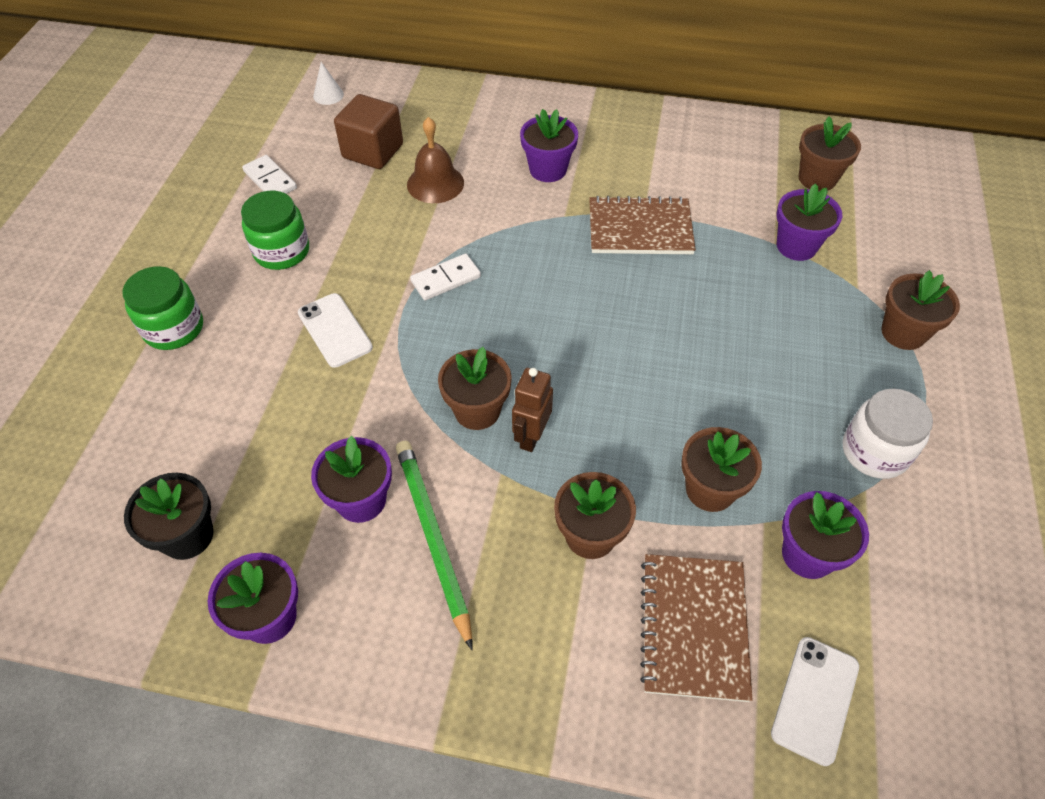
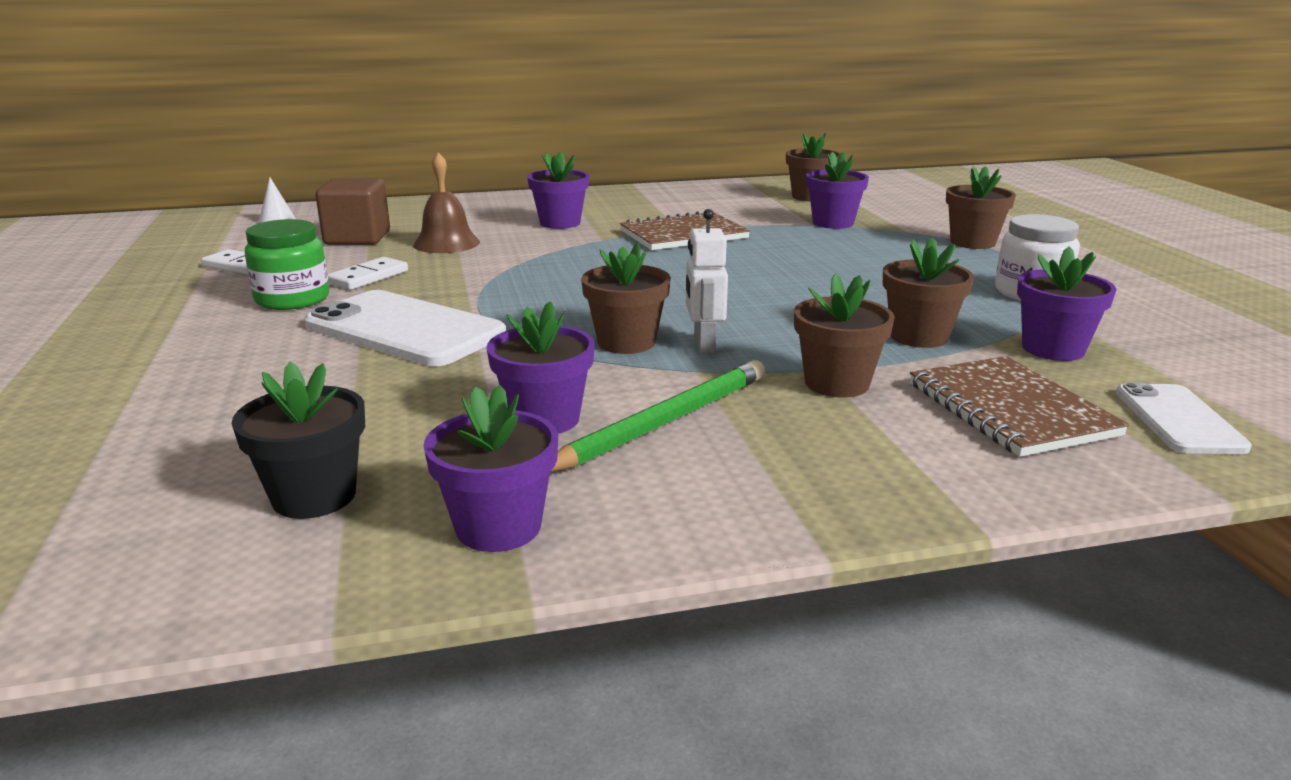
camera: 25 degrees left, 30 degrees down
(174, 328) = (176, 364): green jar -> none
(335, 330) = (405, 329): white phone -> white phone, size x1.73
(433, 538) = (663, 423): green pencil -> green pencil turned 90 degrees clockwise
(445, 279) = (510, 284): white domino -> white domino (368, 277)
(531, 436) = (703, 345): brown robot -> white robot

